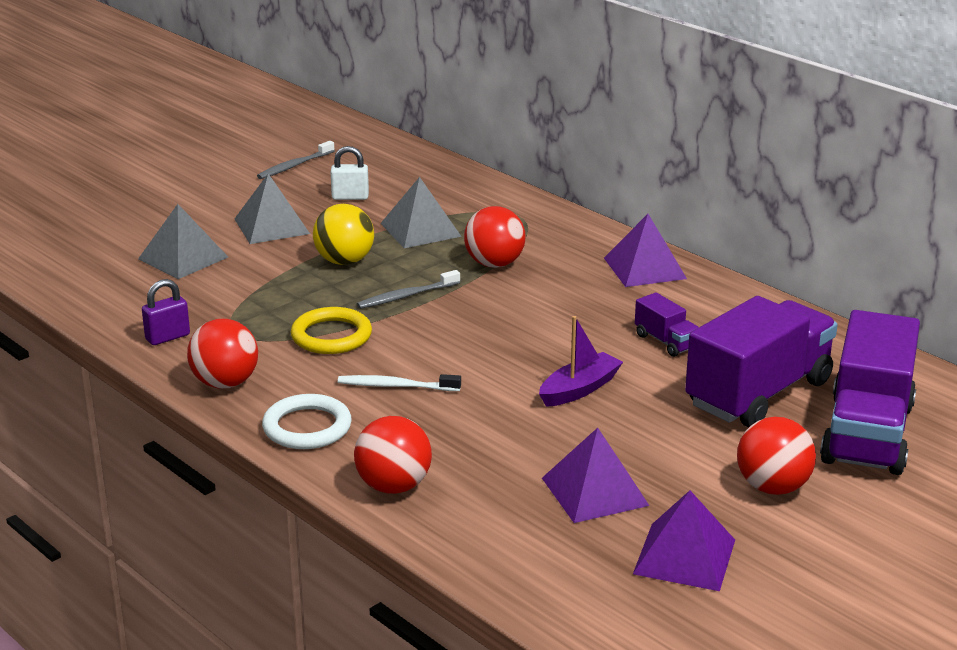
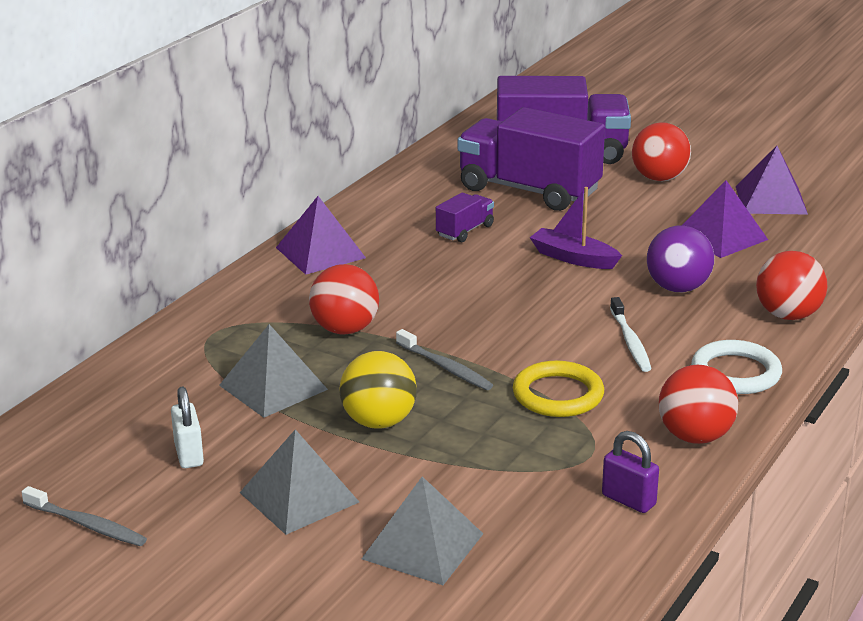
camera: 105 degrees left, 0 degrees up
(485, 435) = (678, 288): none -> purple ball

